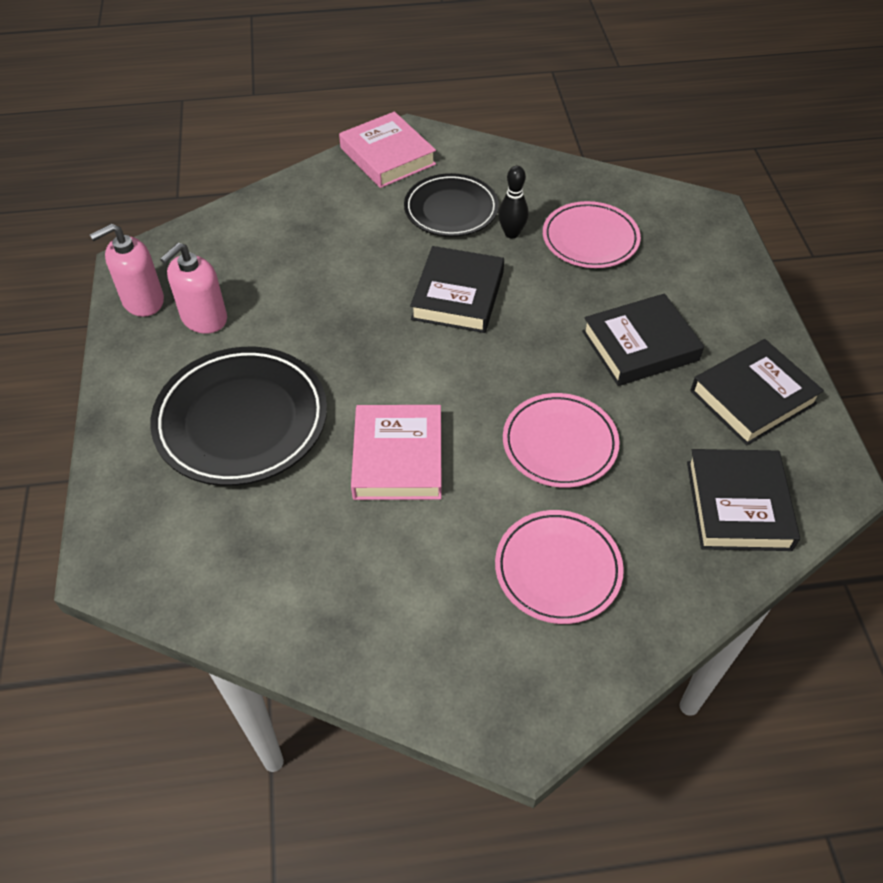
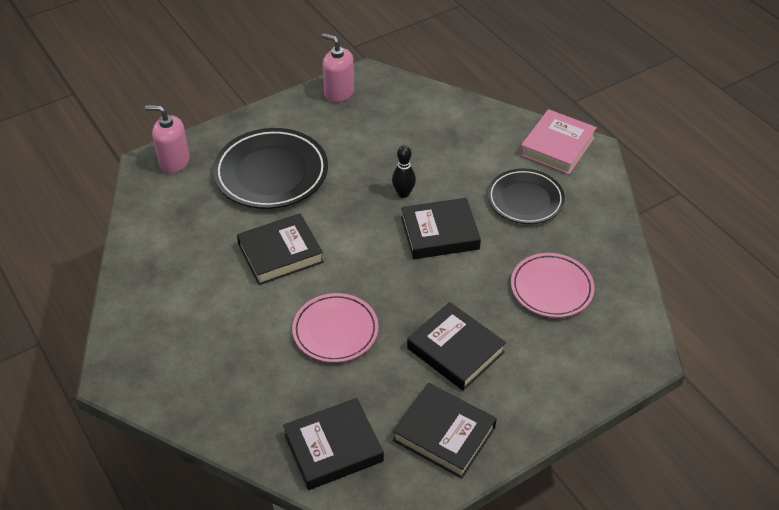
camera: 65 degrees right, 5 degrees down
(204, 318) = (341, 123): pink soap dispenser -> pink soap dispenser (174, 162)
(398, 458) = (280, 253): pink book -> black book
(511, 233) = (524, 241): black bowling pin -> black bowling pin (403, 193)
(558, 569) = (232, 360): pink plate -> none

